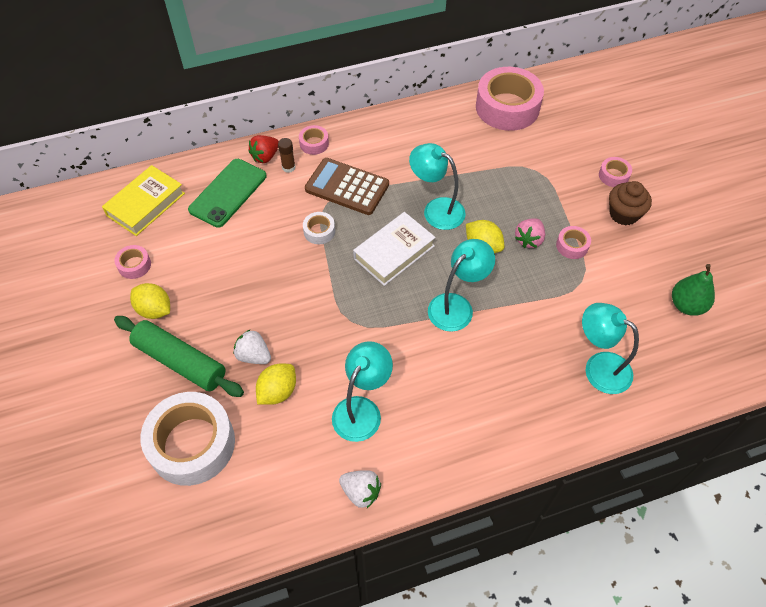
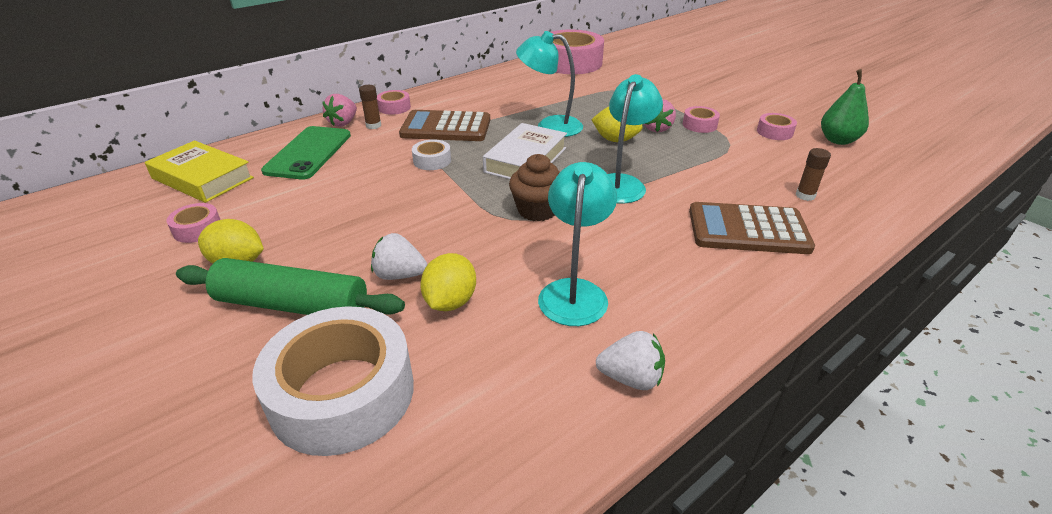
camera: 20 degrees left, 20 degrees down
(146, 204) = (202, 178): yellow book -> yellow book turned 75 degrees counterclockwise
(265, 156) = (343, 123): red strawberry -> pink strawberry
(523, 390) = (748, 229): none -> brown calculator
(599, 367) = (805, 195): turquoise lamp -> brown glue stick
(613, 175) = (696, 82): pink tape -> pink tape (774, 132)
(623, 214) = (726, 100): brown cupcake -> brown cupcake (537, 210)

